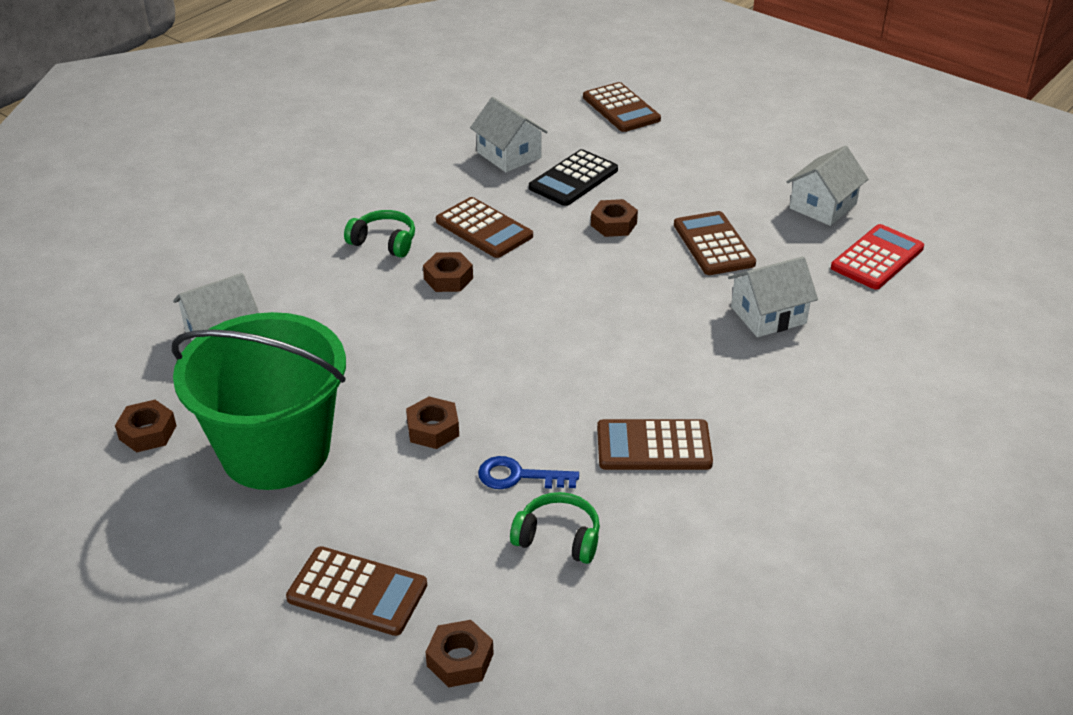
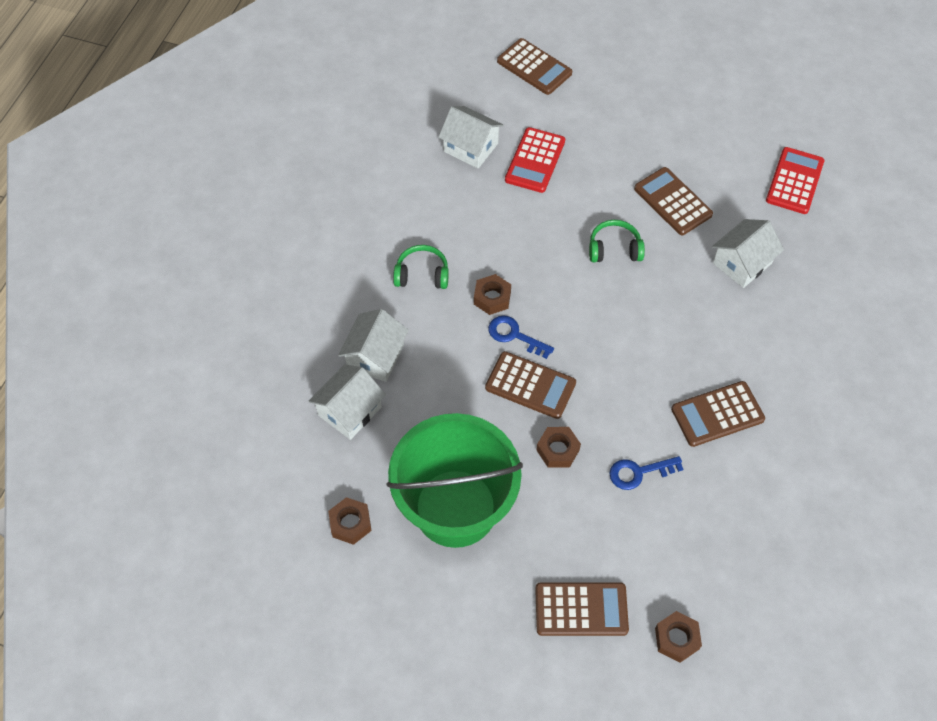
camera: 20 degrees left, 20 degrees up
(451, 315) = (514, 335): none -> blue key
(484, 229) = (492, 236): brown calculator -> brown calculator (530, 385)
(558, 538) = (691, 516): green headphones -> green headphones (614, 249)
(573, 179) = (535, 160): black calculator -> red calculator
(613, 224) = (589, 202): brown nut -> none
(823, 206) = (735, 137): white house -> white house (375, 356)

